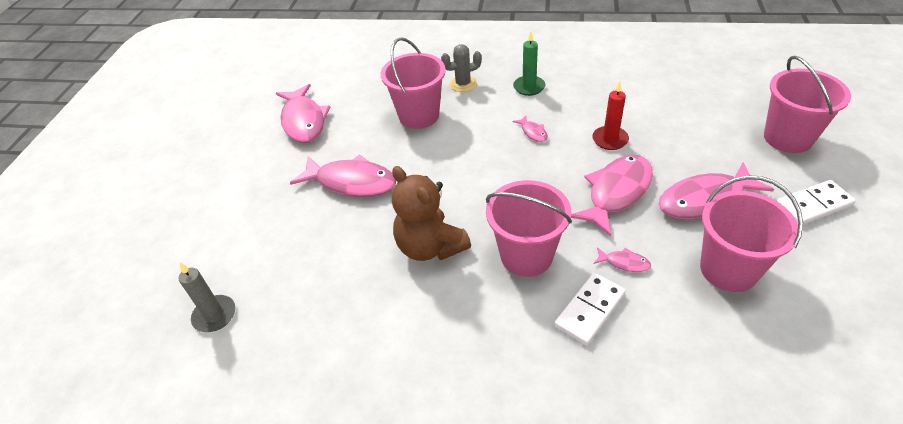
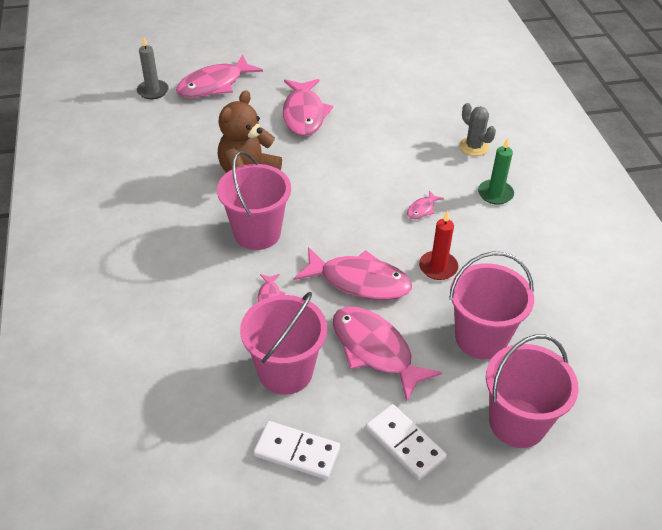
camera: 65 degrees right, 0 degrees up
(304, 121) = (368, 66): pink fish -> pink fish (214, 85)
(419, 115) = (409, 130): pink bucket -> pink bucket (481, 338)
(590, 310) = (210, 281): white domino -> white domino (297, 452)

